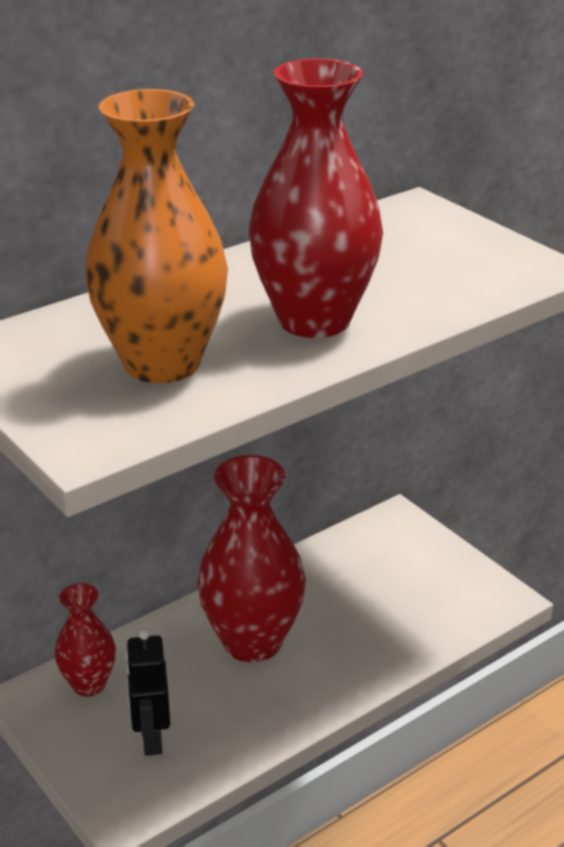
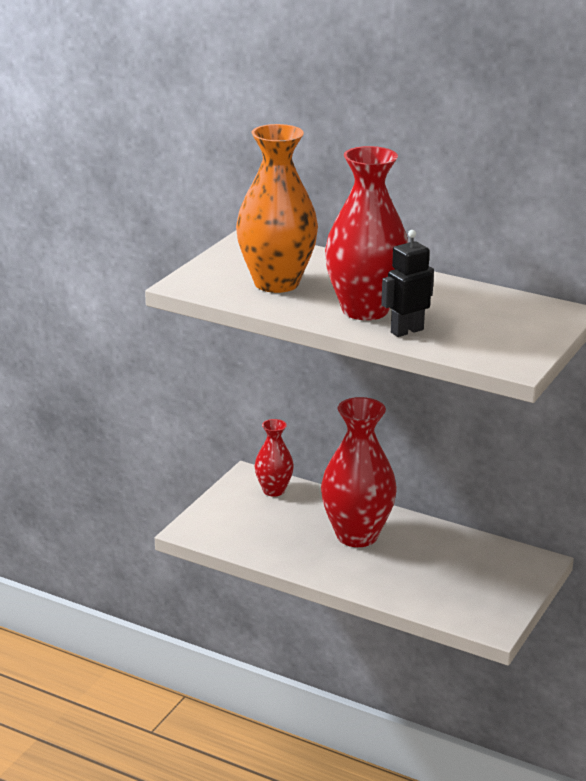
camera: 65 degrees right, 5 degrees down
(151, 739) = (248, 523): black robot -> black robot (406, 331)

